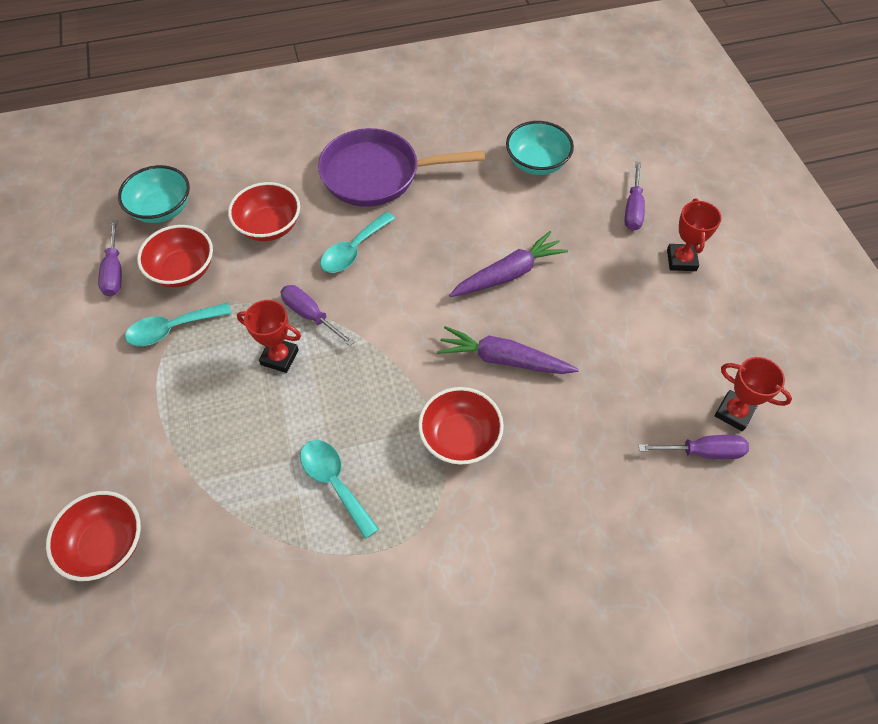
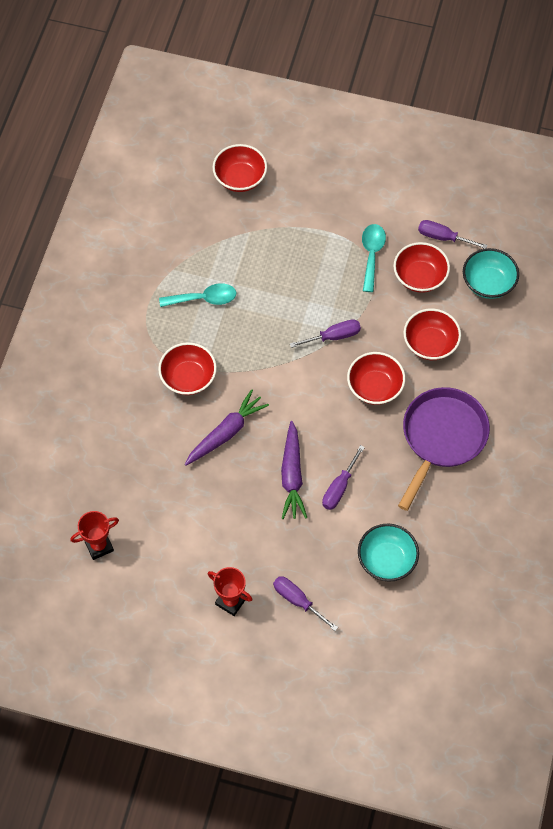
camera: 120 degrees right, 5 degrees up
(279, 357) = (311, 305): red trophy -> none
(353, 250) = (375, 387): turquoise spoon -> red bowl
(703, 452) = (88, 508): purple screwdriver -> purple screwdriver (339, 487)

